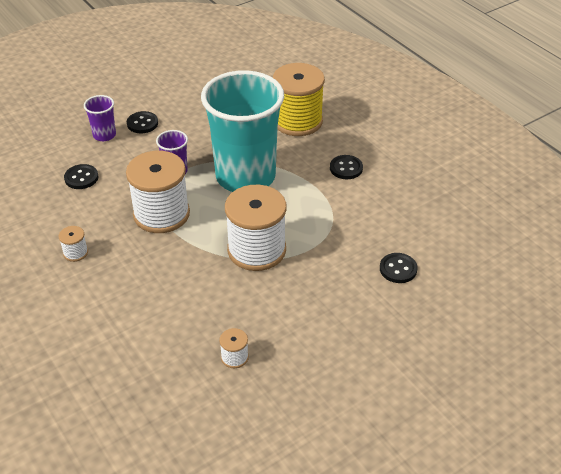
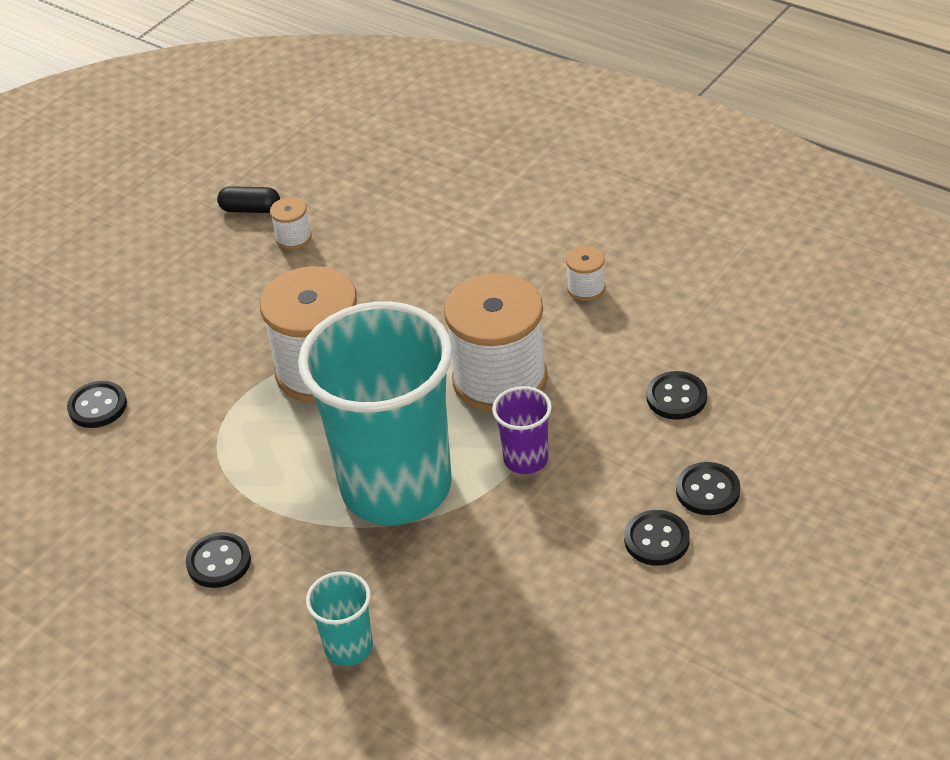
camera: 165 degrees right, 0 degrees up
(104, 135) = (707, 491): purple cup -> black button
(256, 397) = (250, 209): none -> black capsule
(297, 121) = (349, 647): yellow spool -> turquoise cup

